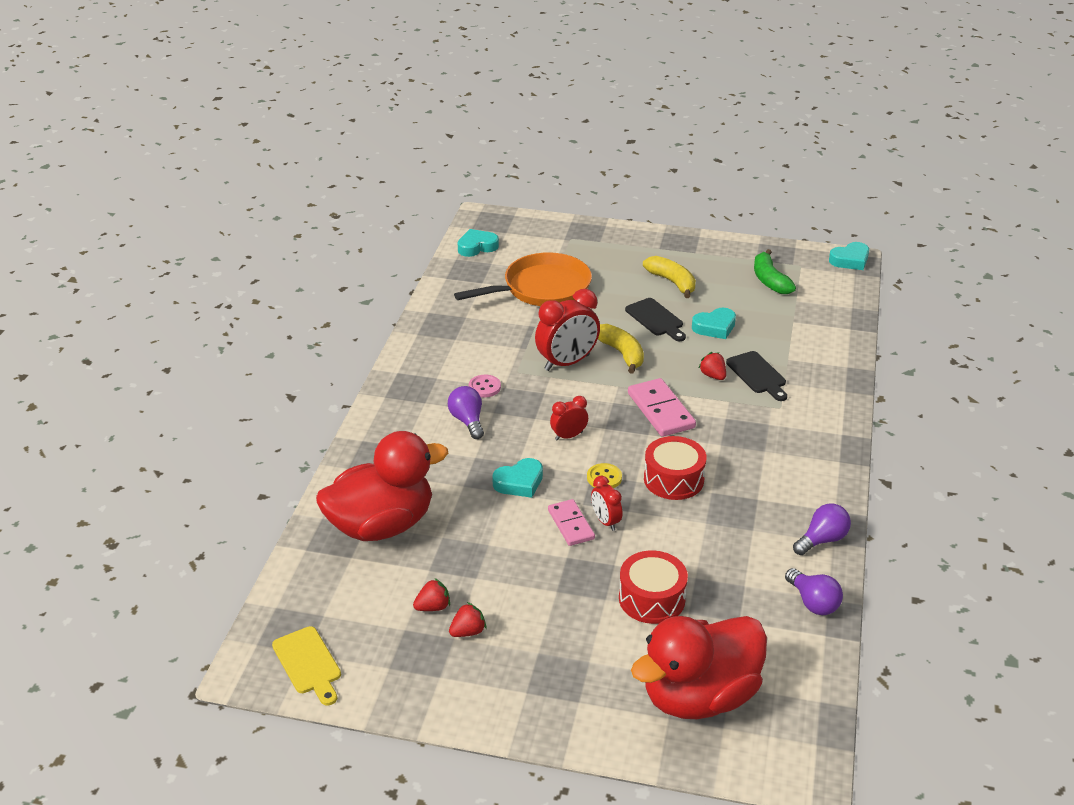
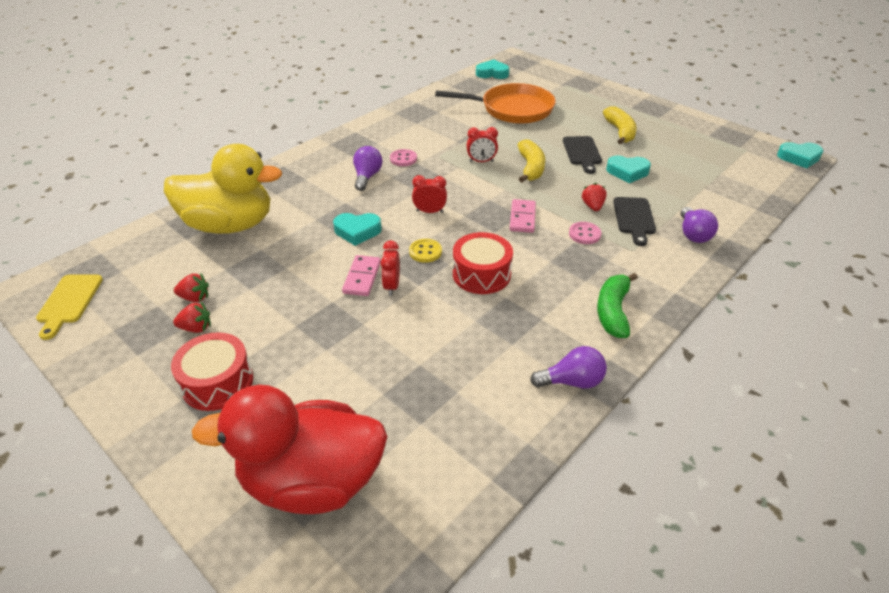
camera: 30 degrees right, 5 degrees up
(381, 525) = (230, 225): red duck -> yellow duck
(567, 363) = (481, 161): red clock -> red clock, size x0.54
(652, 599) = (363, 366): red drum -> red drum (217, 382)
(660, 410) = (522, 218): pink domino -> pink domino, size x0.67
(728, 407) = (584, 234): none -> pink button
(770, 280) = (708, 153): green banana -> green banana (613, 311)
(813, 602) = (508, 439): purple light bulb -> purple light bulb (693, 234)

